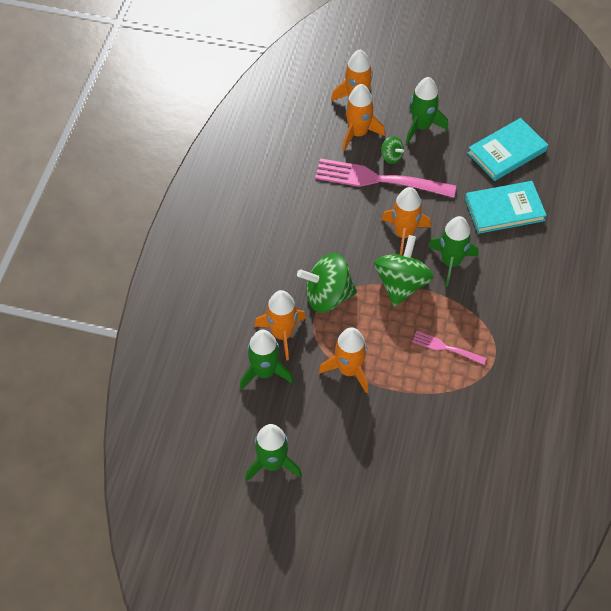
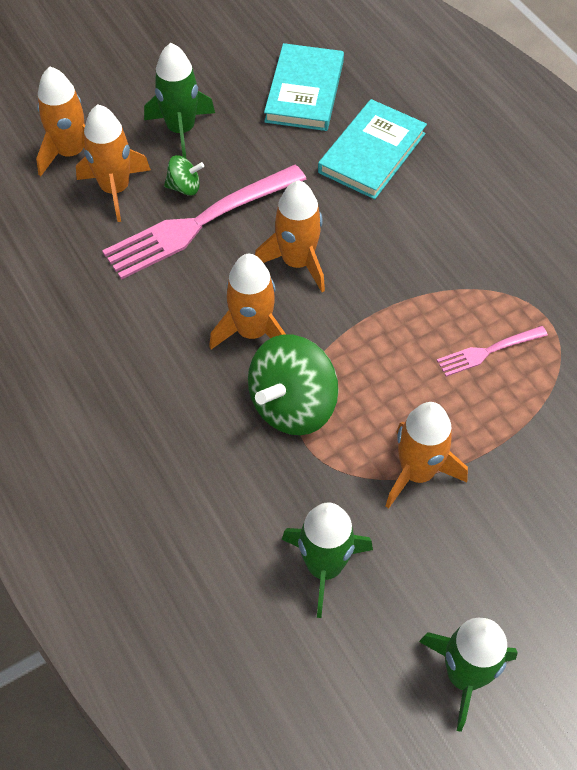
camera: 45 degrees left, 0 degrees up
(282, 334) = (292, 499): orange rocket -> orange rocket (252, 332)
(401, 284) = (359, 321): green spinning top -> none
(451, 262) = (383, 252): green rocket -> none

